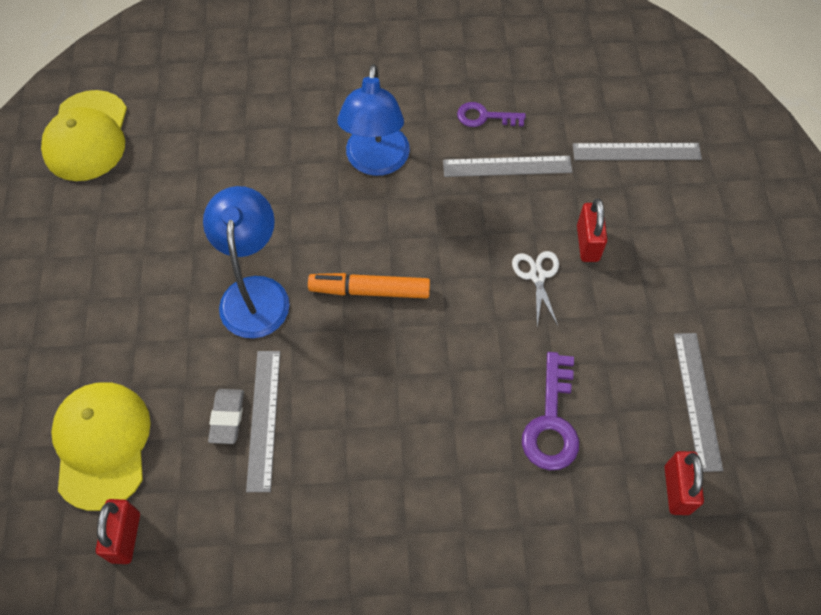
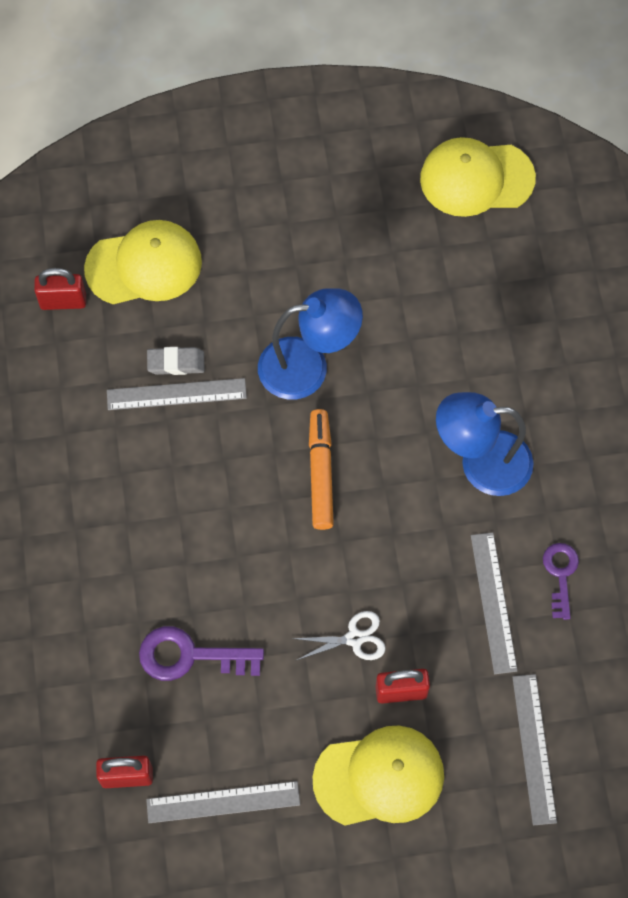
camera: 85 degrees right, 5 degrees up
(666, 267) = (379, 777): none -> yellow cap

